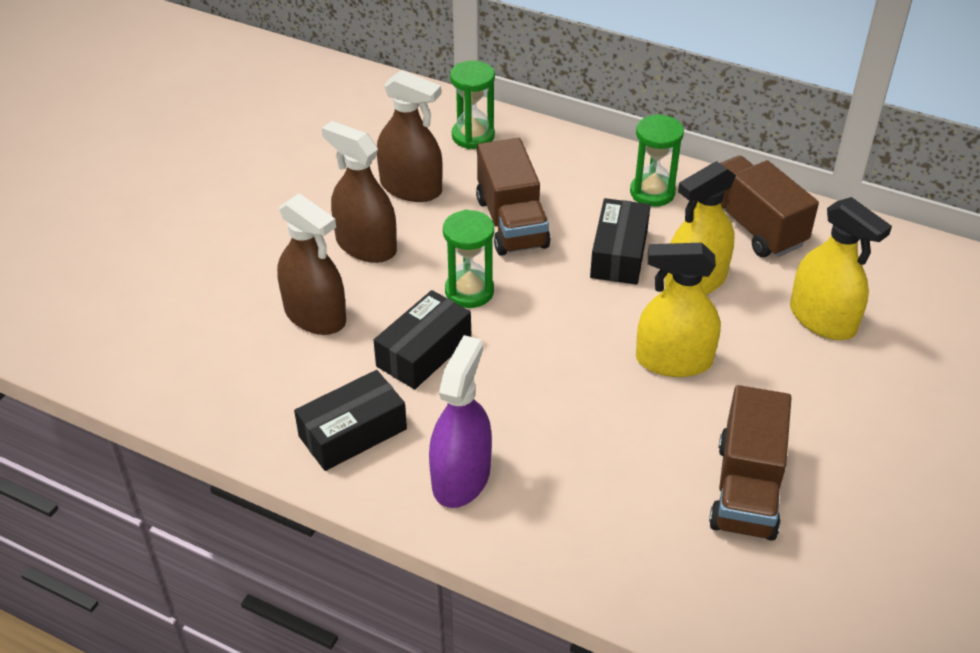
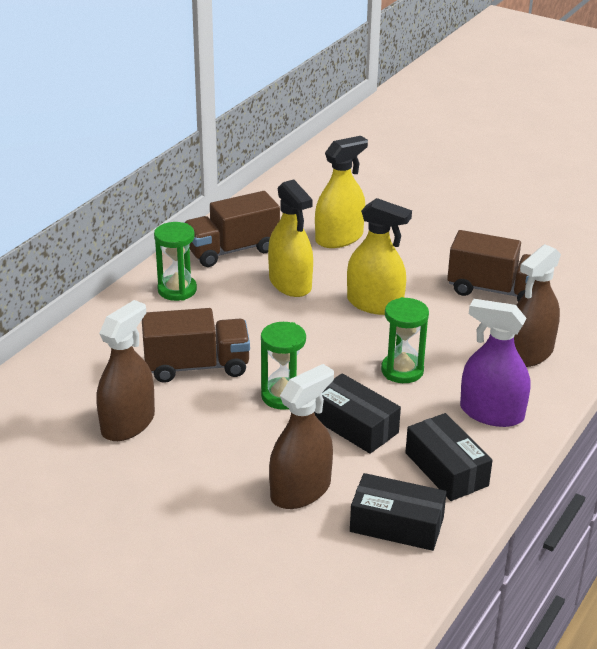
camera: 85 degrees left, 10 degrees down
(366, 246) = (208, 455): brown spray bottle -> brown spray bottle (529, 353)
(473, 136) = (59, 380): green hourglass -> green hourglass (402, 370)
(619, 254) = (251, 315): black box -> black box (396, 524)
(674, 360) = (374, 304): yellow spray bottle -> yellow spray bottle turned 75 degrees counterclockwise

